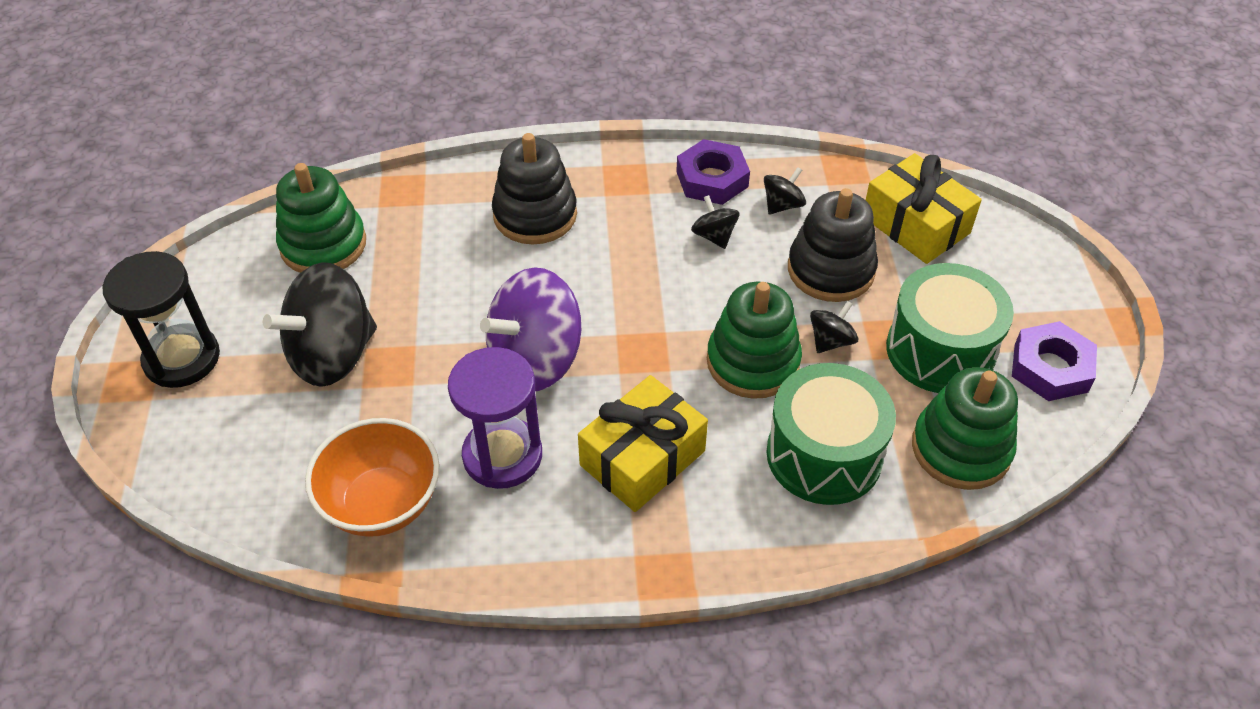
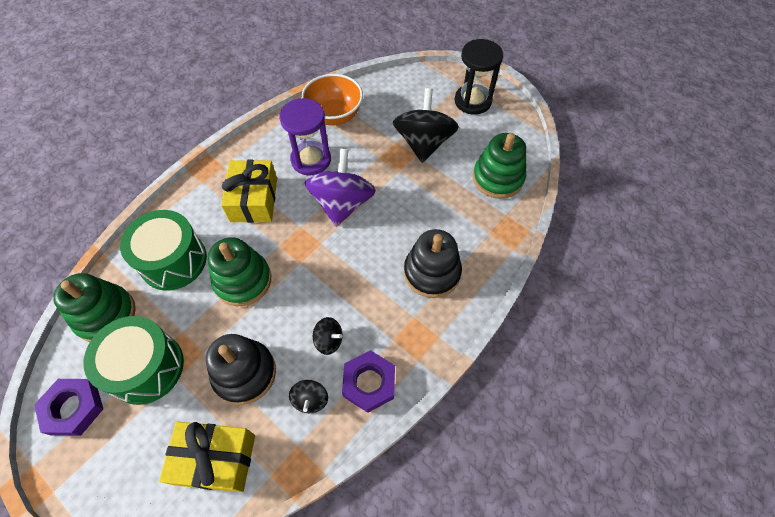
camera: 135 degrees right, 10 degrees up
(831, 341) = (212, 324): black spinning top -> none

